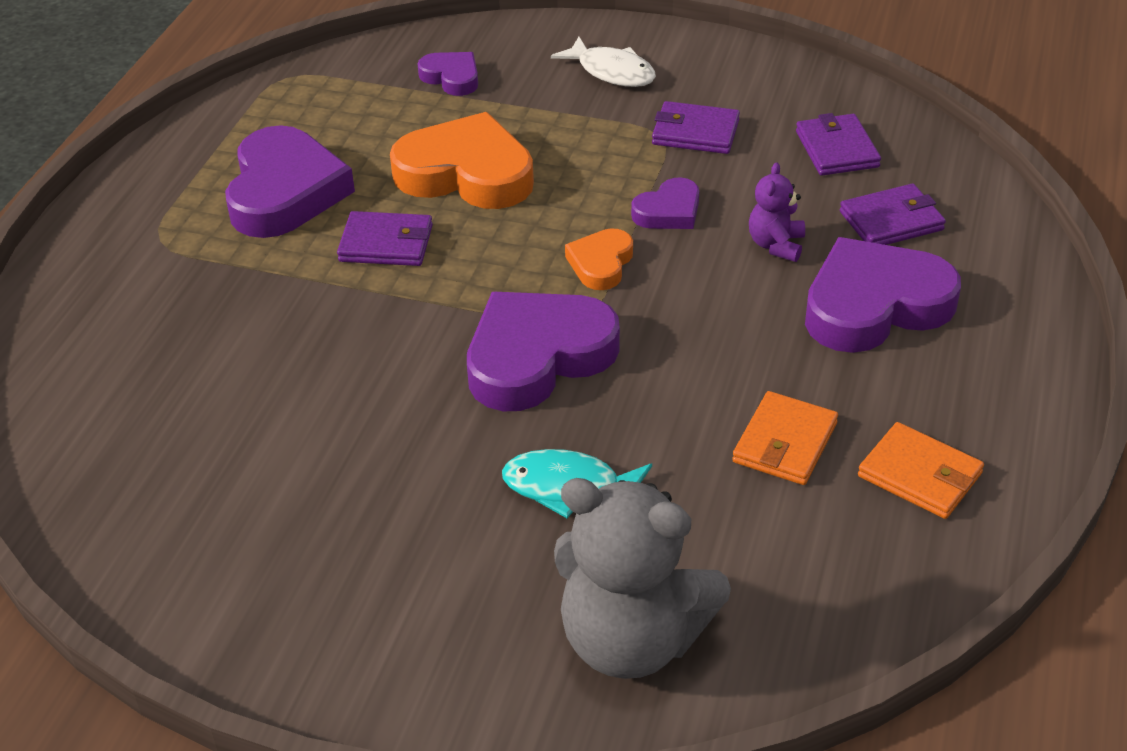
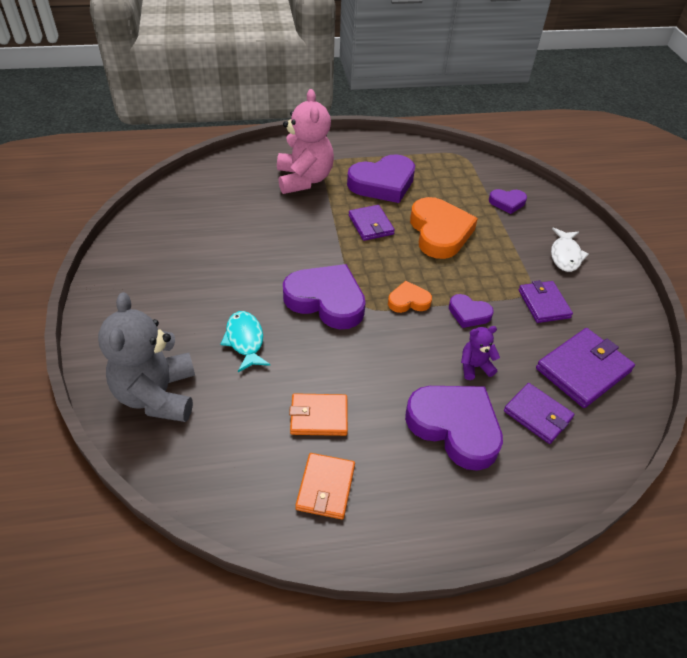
camera: 60 degrees right, 5 degrees up
(185, 286) = (304, 180): none -> pink teddy bear
(451, 77) = (507, 203): purple heart -> purple heart turned 75 degrees clockwise
(837, 149) = (583, 370): purple wallet -> purple wallet, size x1.50

